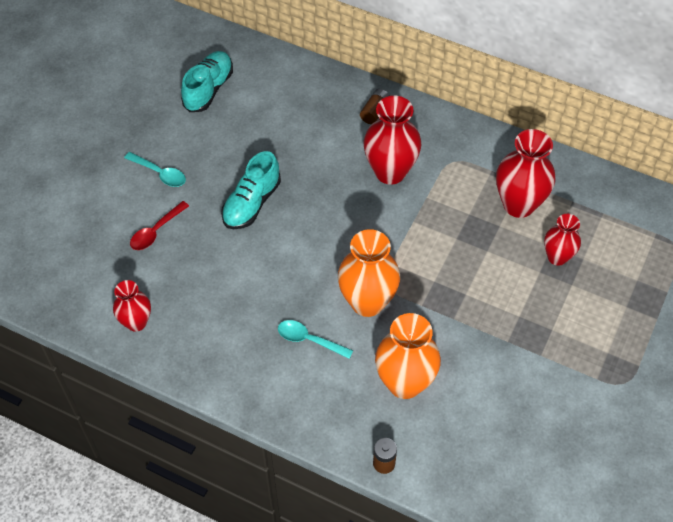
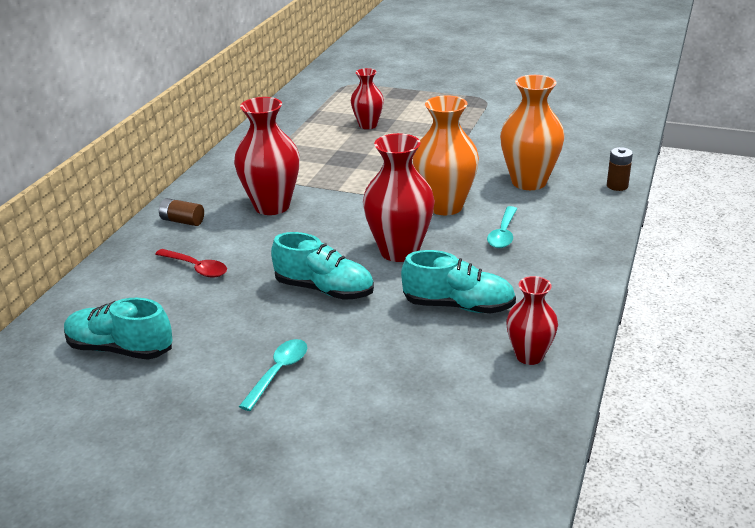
camera: 95 degrees left, 25 degrees down
(156, 231) = (381, 361): red spoon -> red spoon (196, 268)
(208, 287) = (458, 306): none -> turquoise shoe
(518, 204) = (310, 142): red vase -> red vase (399, 251)

